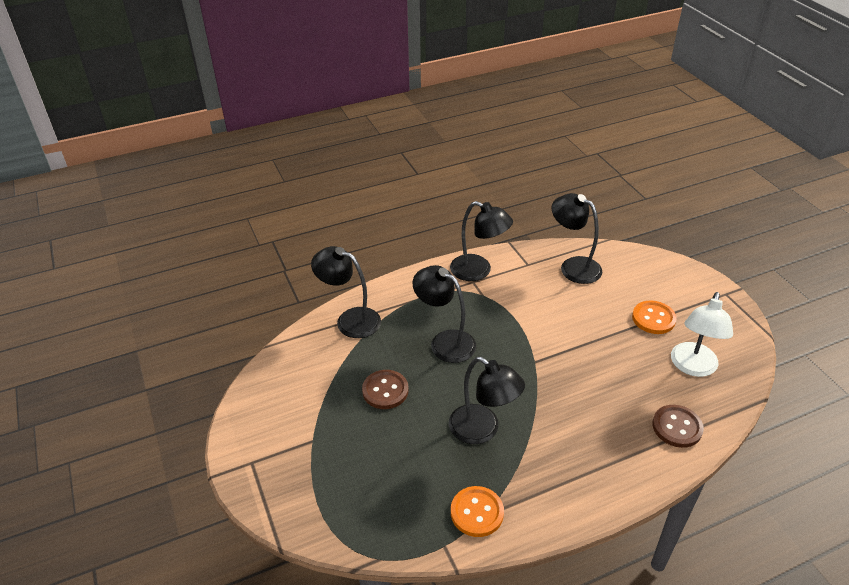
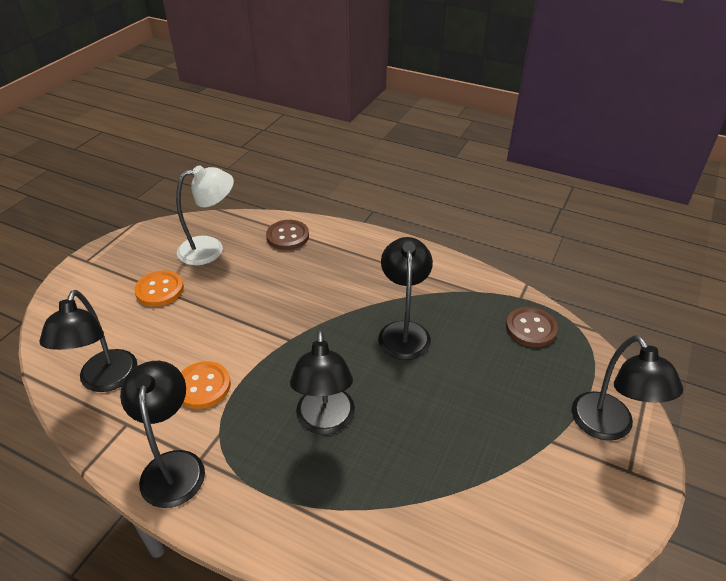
camera: 130 degrees left, 0 degrees up
(350, 320) = (376, 545): black lamp -> black lamp (608, 427)
(385, 390) = (438, 426): brown button -> brown button (531, 328)
(477, 512) = (477, 295): orange button -> orange button (203, 386)

